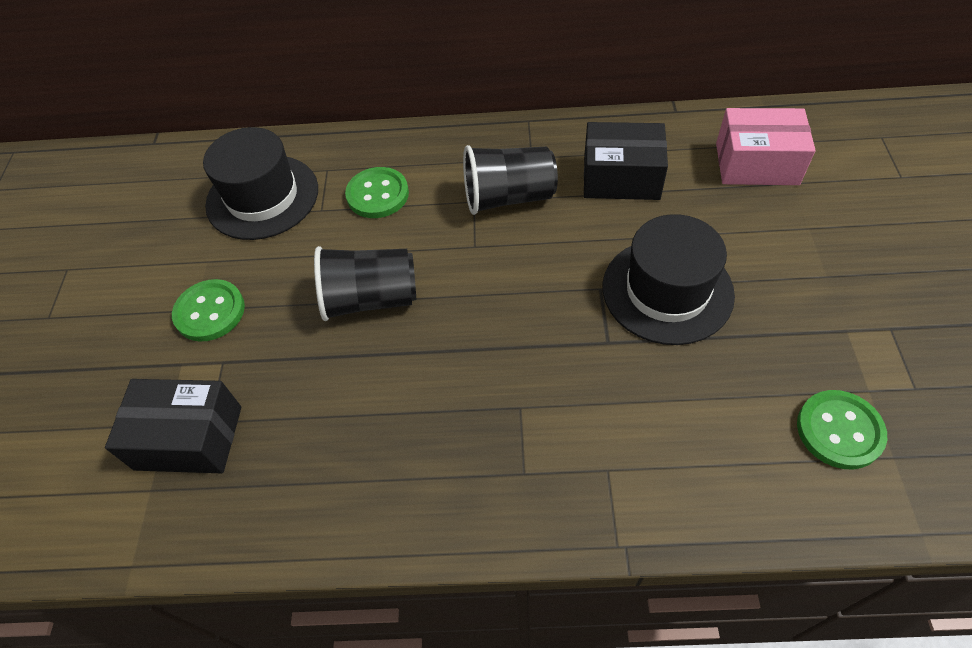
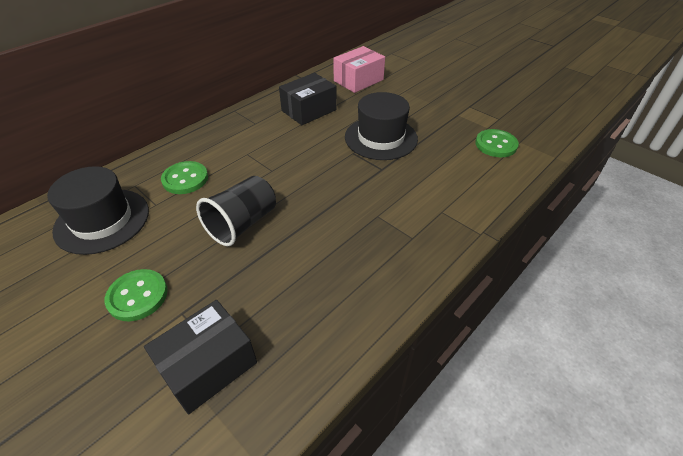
camera: 50 degrees left, 10 degrees down
(508, 197) = (264, 143): black cup -> none

